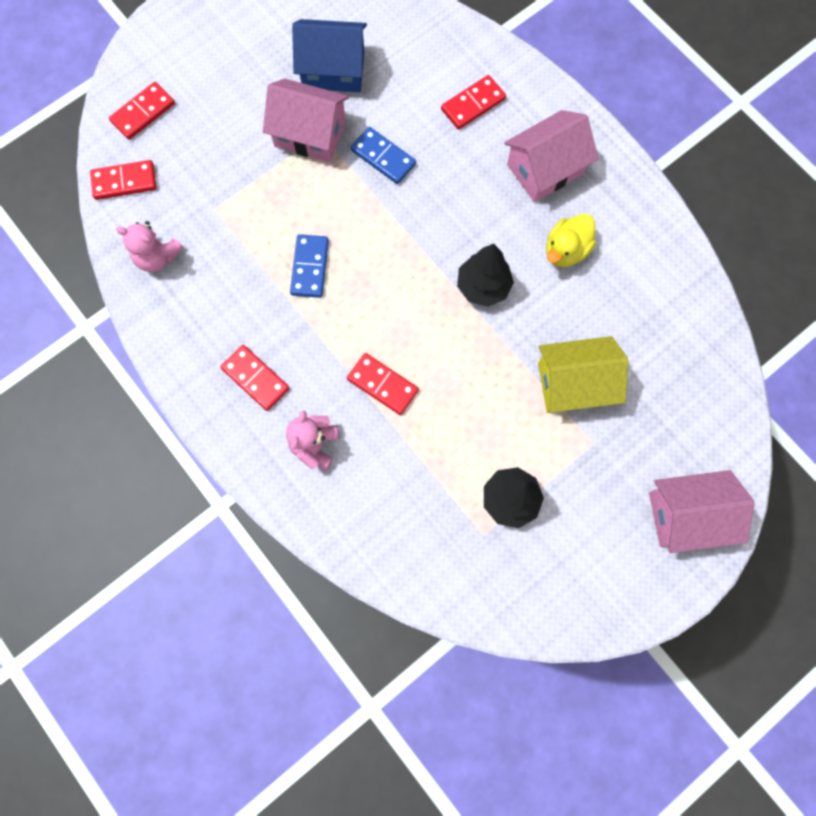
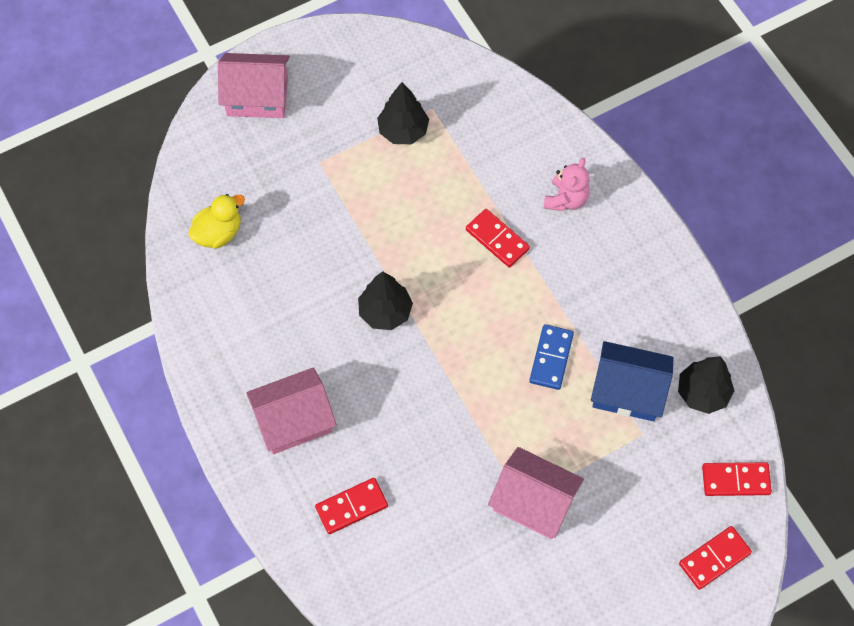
camera: 170 degrees left, 10 degrees down
(158, 257) = (702, 393): pink teddy bear -> black tree
(255, 378) = (614, 263): red domino -> none
(333, 70) = (498, 575): blue house -> blue house (627, 391)
(383, 157) = (459, 462): blue domino -> none
(566, 250) = (296, 334): yellow duck -> yellow duck (218, 233)
(573, 383) = (323, 213): yellow house -> none

